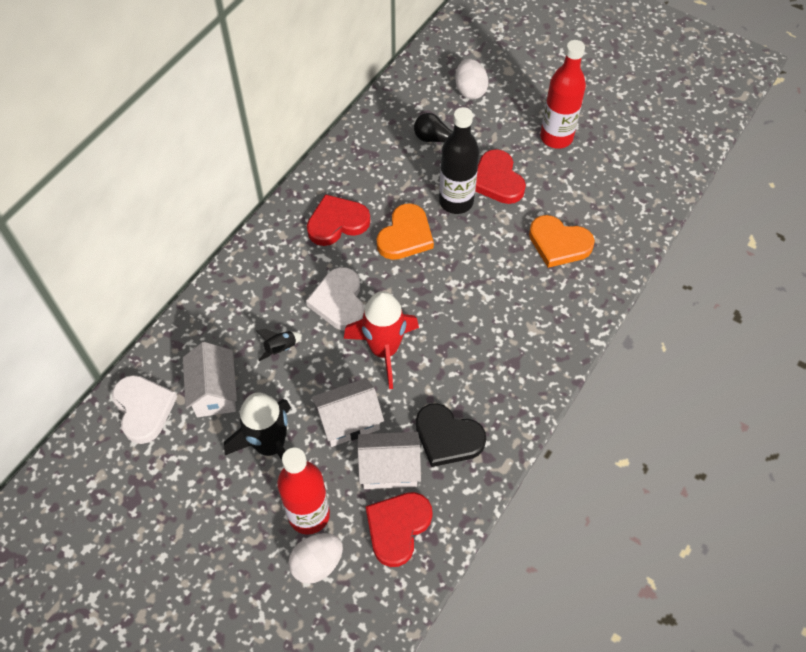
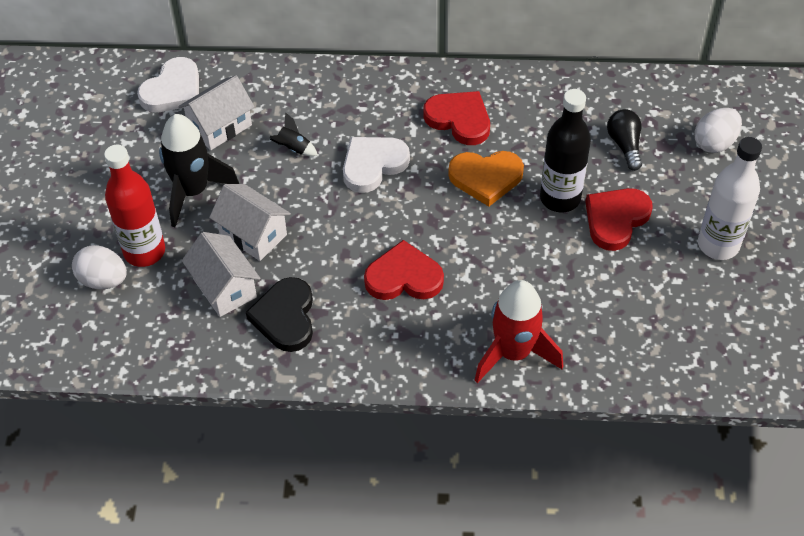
camera: 60 degrees right, 5 degrees down
(384, 350) = (345, 224): red rocket -> red rocket (513, 353)
(397, 528) = (170, 322): red heart -> red heart (404, 277)
(556, 137) = (718, 245): red bottle -> white bottle
(559, 243) = (578, 308): orange heart -> none

